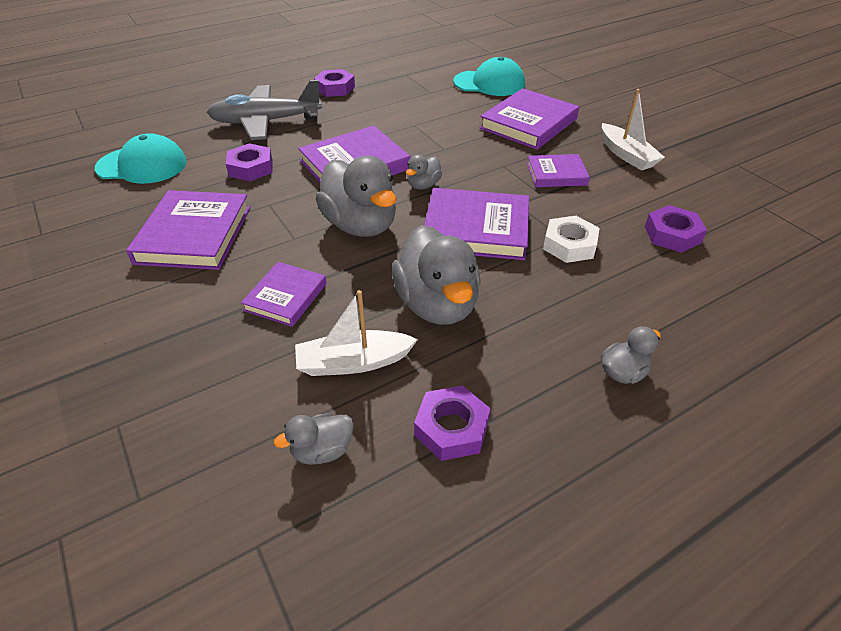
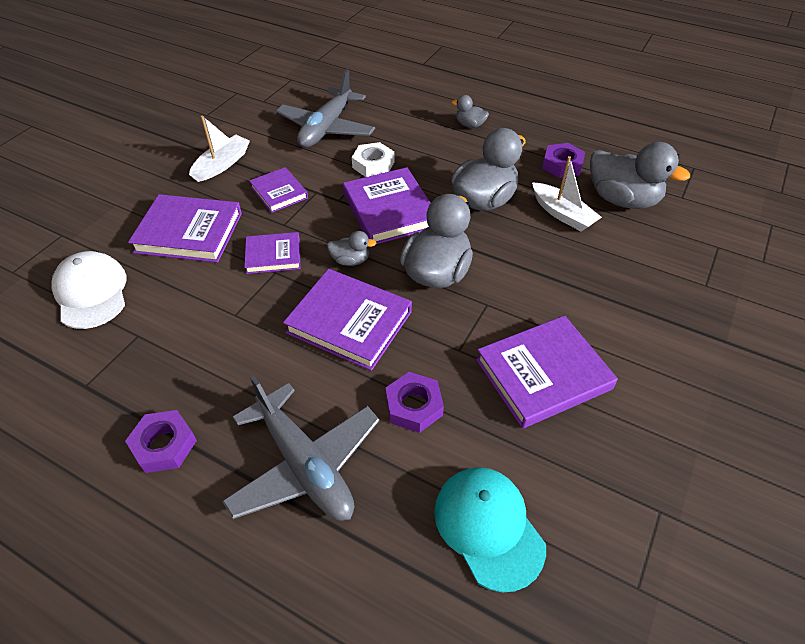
camera: 120 degrees left, 5 degrees up
(286, 297) = (547, 271): purple book -> purple book (273, 255)
(322, 450) = (622, 200): grey duck -> grey duck, size x2.08
(489, 83) = (91, 292): turquoise cap -> white cap
(672, 234) = (326, 128): purple nut -> grey plane

